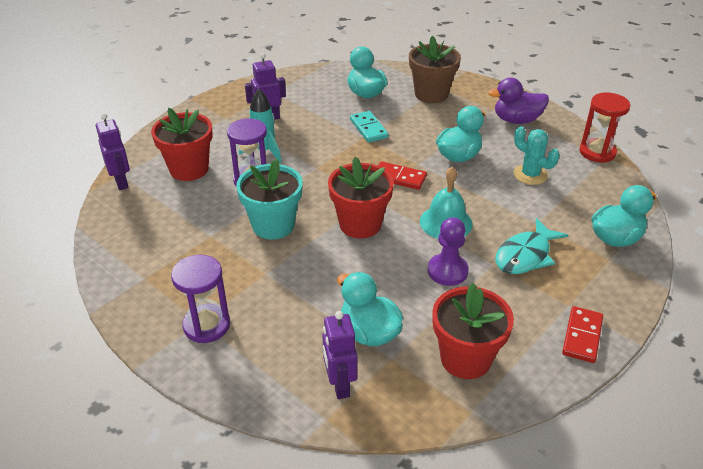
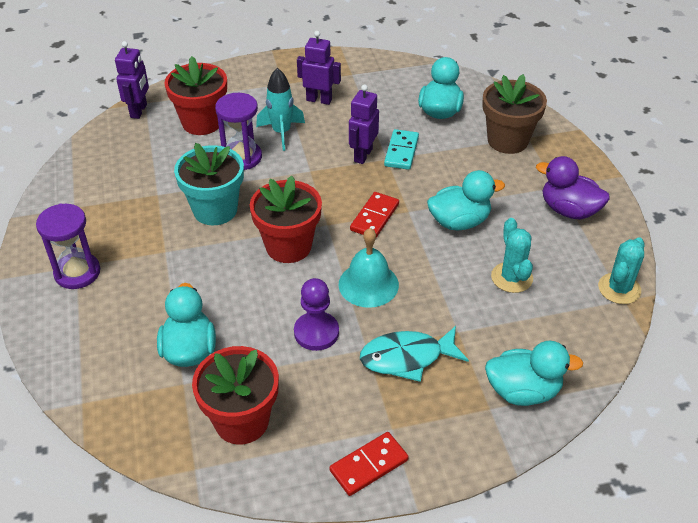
camera: 35 degrees right, 5 degrees up
(339, 385) = (120, 381): purple robot -> purple robot (362, 155)
(399, 178) = (374, 217): red domino -> red domino turned 60 degrees clockwise
(597, 152) = (619, 289): red hourglass -> turquoise cactus

